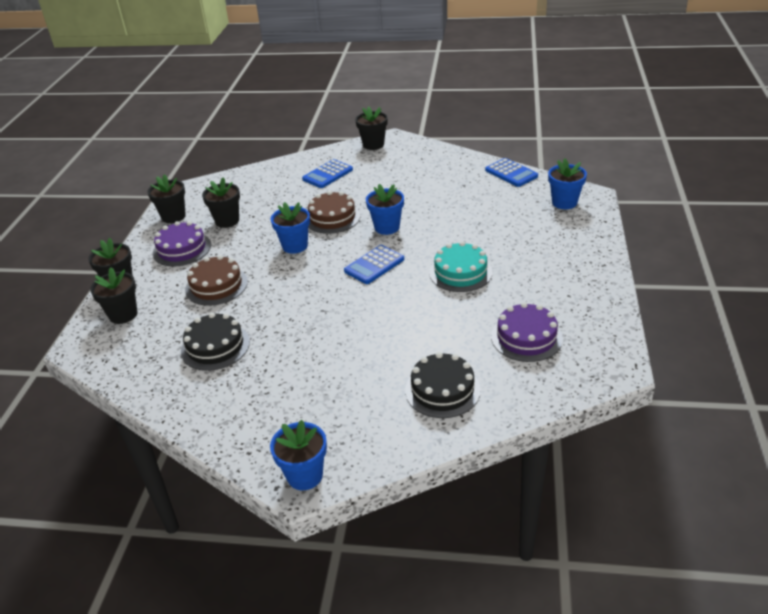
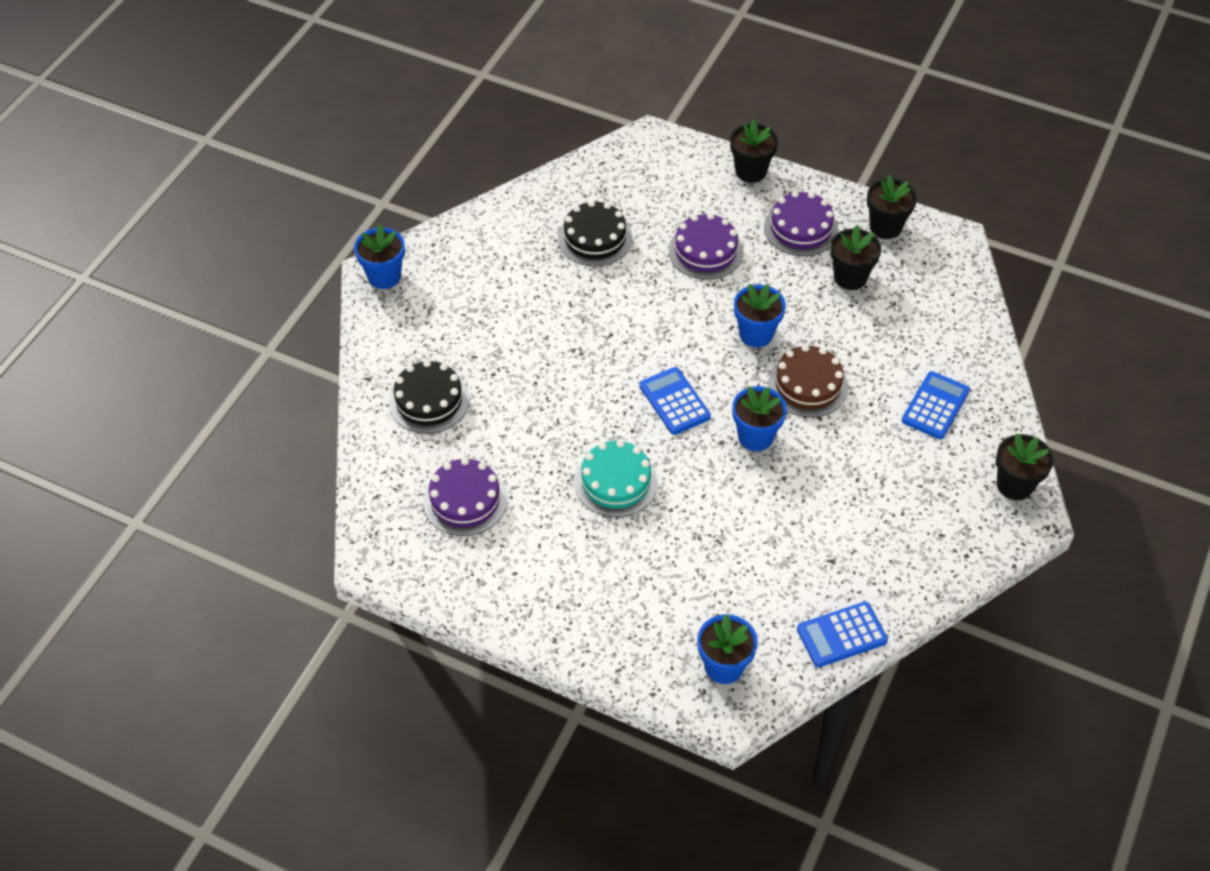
camera: 105 degrees right, 15 degrees up
(123, 314) = (689, 172): black flower pot -> none
(216, 285) = (705, 251): brown cake -> purple cake
(327, 174) = (935, 406): blue calculator -> blue calculator turned 60 degrees clockwise

